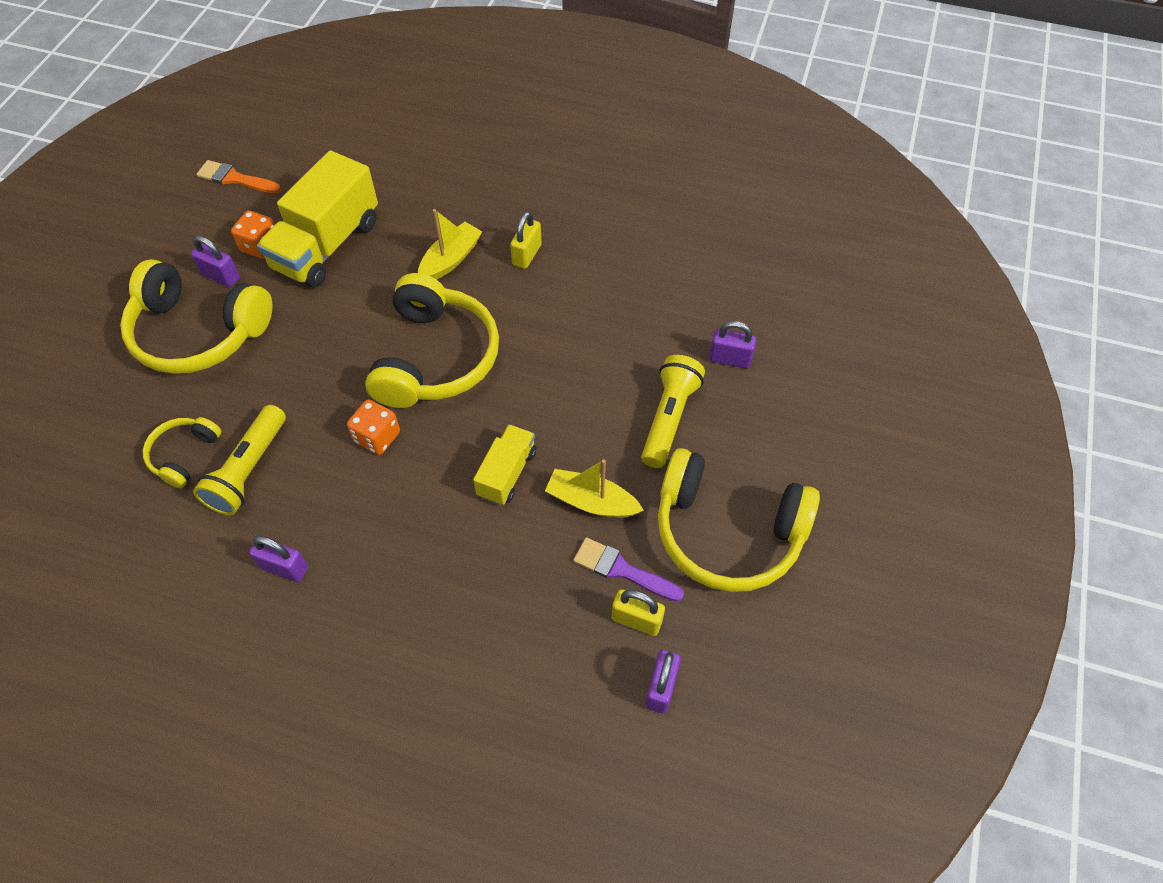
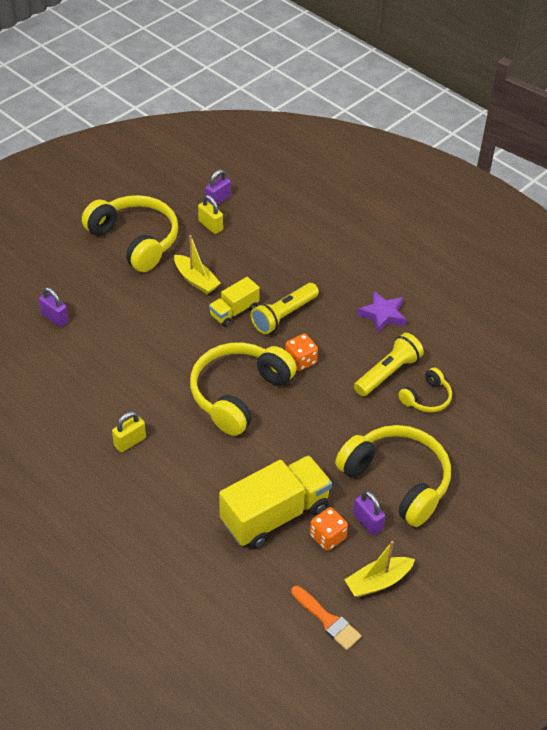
camera: 155 degrees left, 10 degrees down
(284, 567) = (383, 315): purple padlock -> purple star
(450, 260) = (187, 461): yellow boat -> yellow boat (378, 582)
(622, 570) = (202, 246): purple brush -> none
(669, 418) = (119, 302): yellow flashlight -> yellow flashlight (283, 315)

